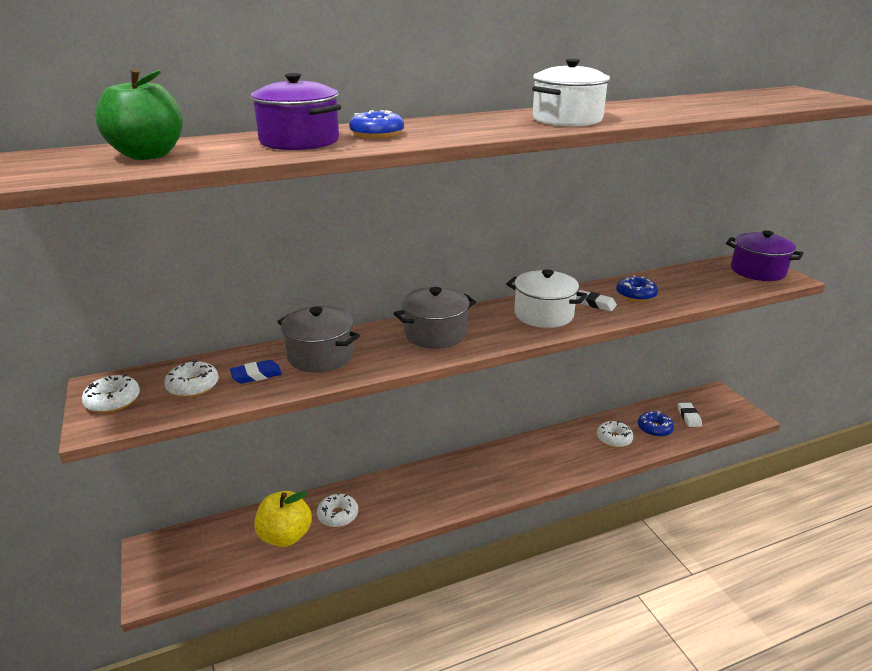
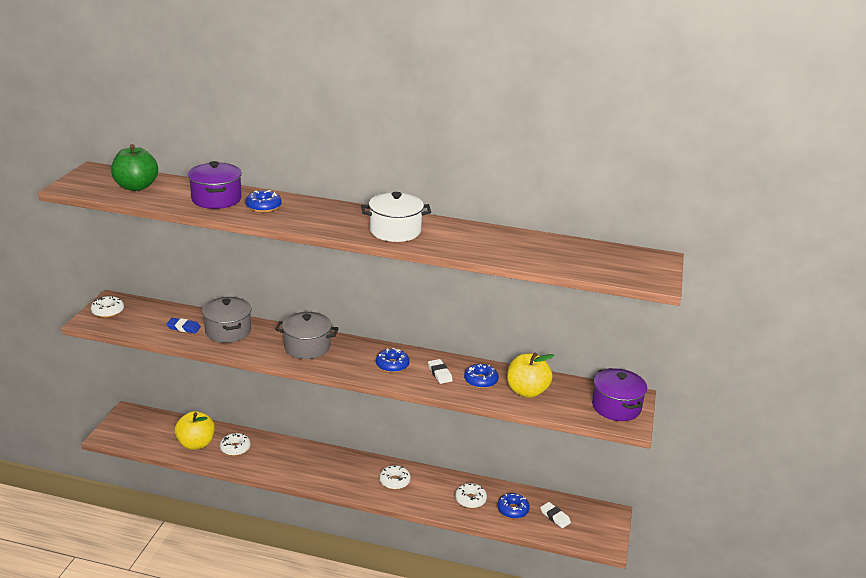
camera: 35 degrees right, 0 degrees up
(193, 386) = (149, 320): white donut -> white donut (394, 481)
(543, 314) = (392, 365): white pot -> blue donut
(683, 287) = (527, 391): none -> yellow apple
(689, 417) = (555, 517): white eraser -> white eraser turned 75 degrees counterclockwise

